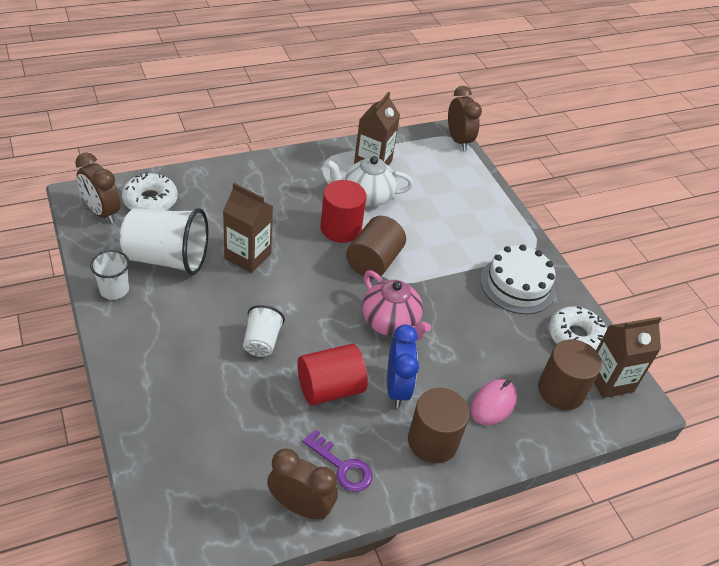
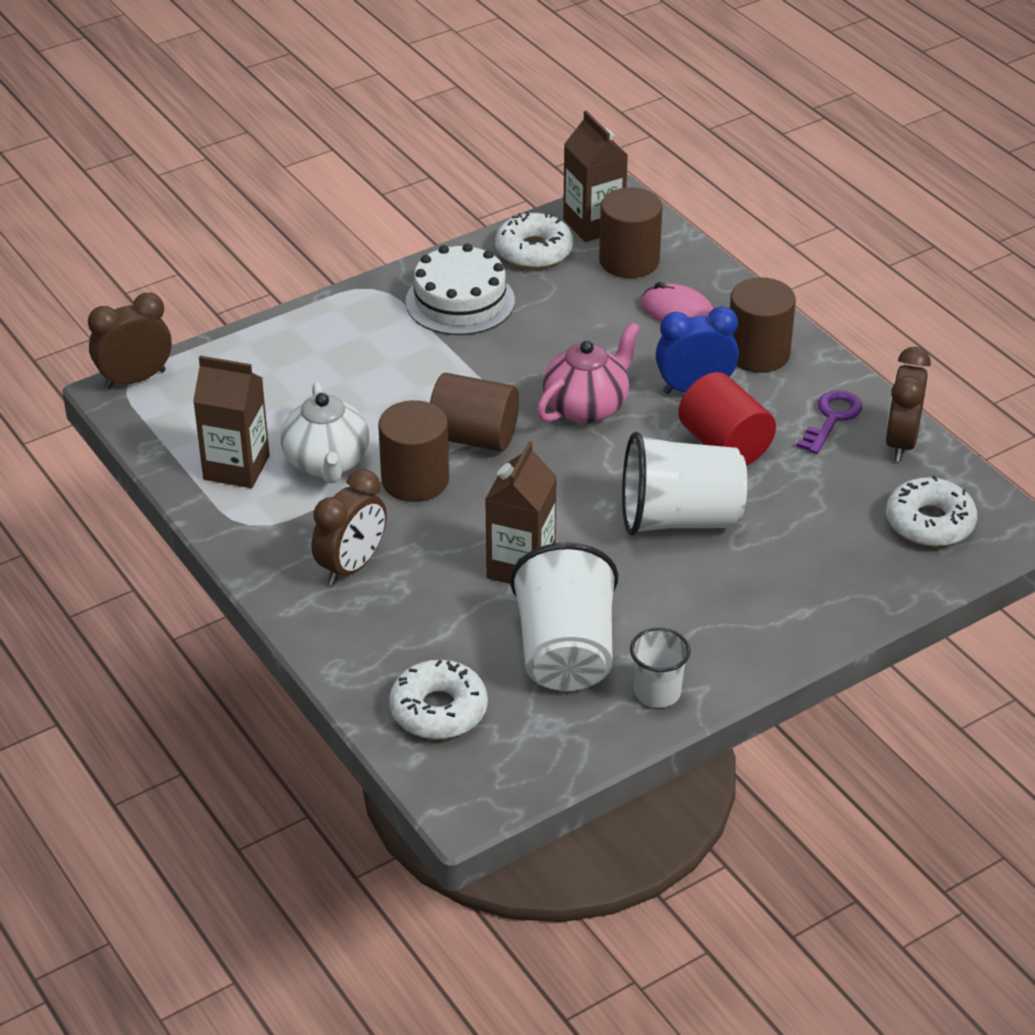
camera: 95 degrees left, 5 degrees down
(102, 212) = (493, 761): brown clock -> brown clock (352, 566)
(201, 492) = (929, 523): none -> white donut
(262, 342) = (679, 519): white cup -> white cup, size x1.86
(340, 228) = (415, 480): red cylinder -> brown cylinder

